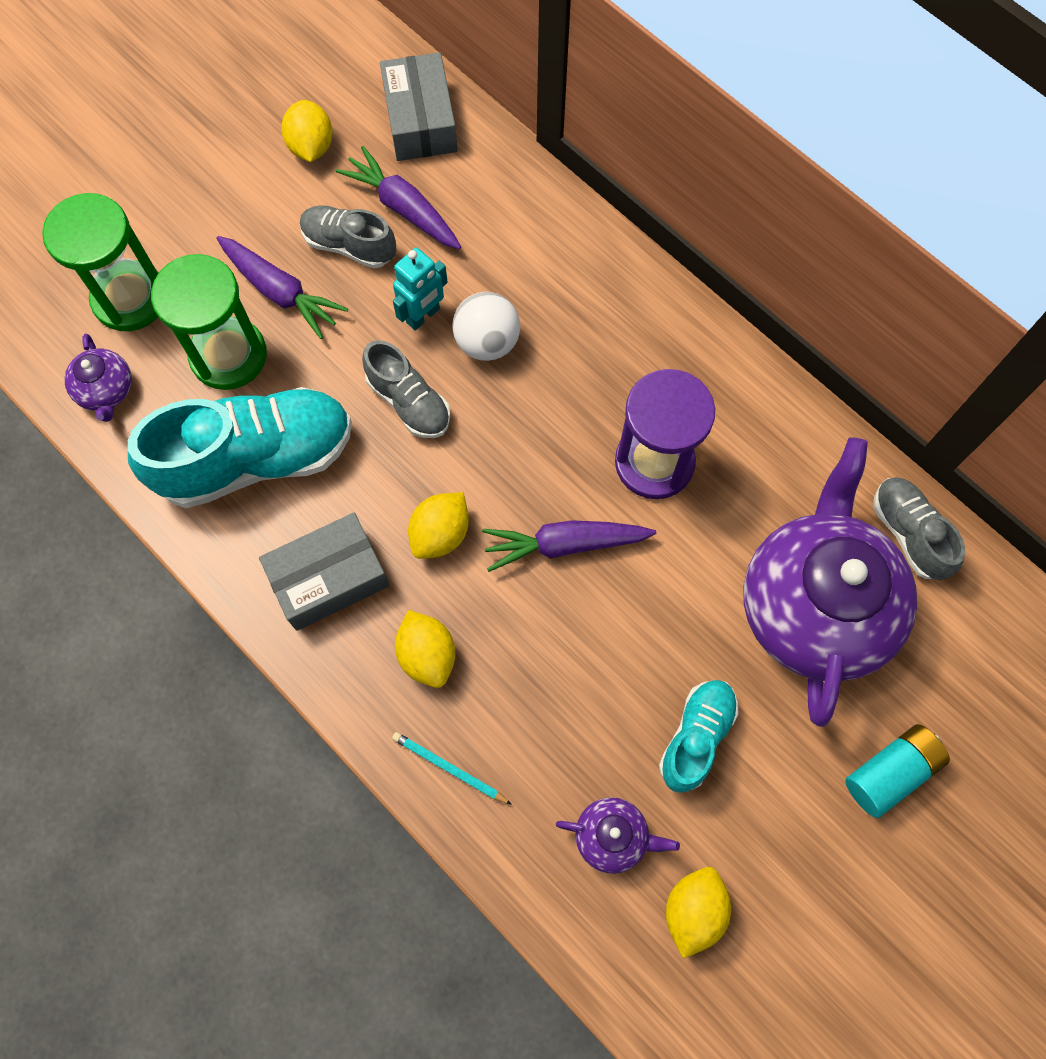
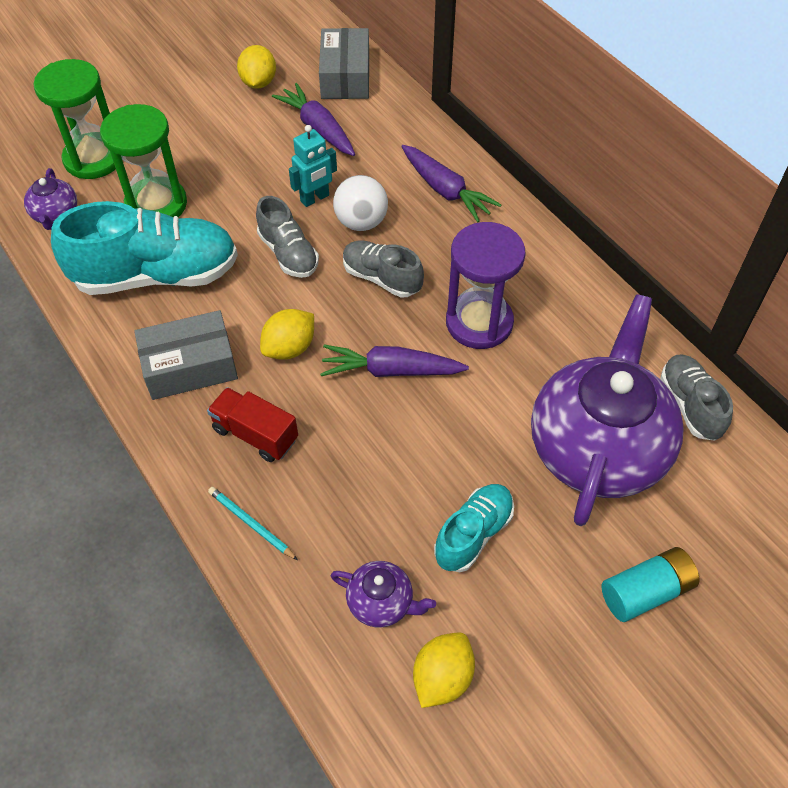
camera: 10 degrees right, 15 degrees down
(280, 292) = (208, 169): purple carrot -> purple carrot (445, 190)
(349, 245) = (270, 146): grey shoe -> grey shoe (381, 278)
(427, 655) = (255, 434): yellow lemon -> red truck

